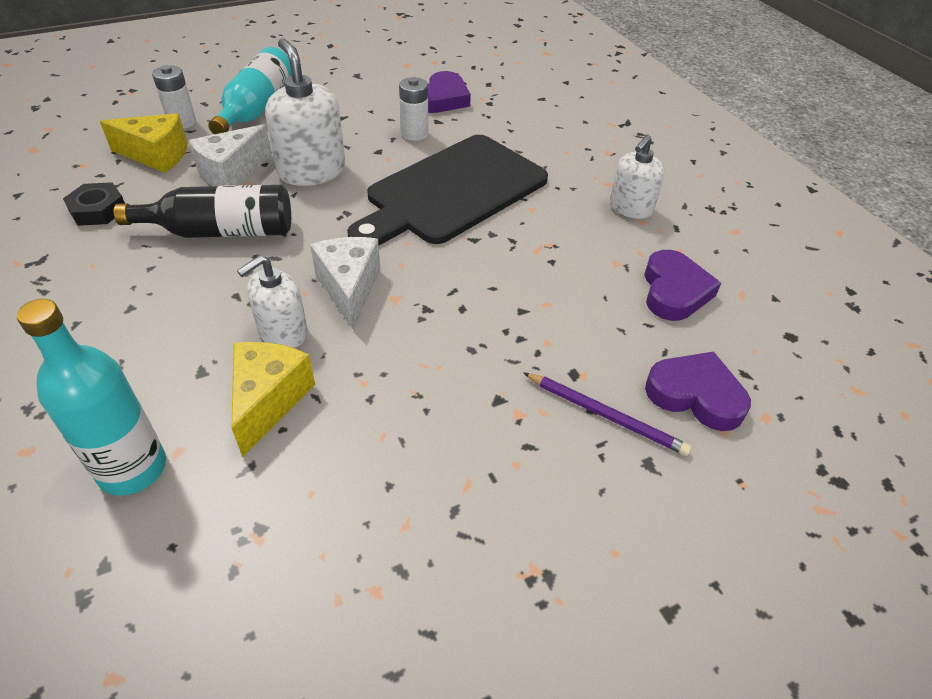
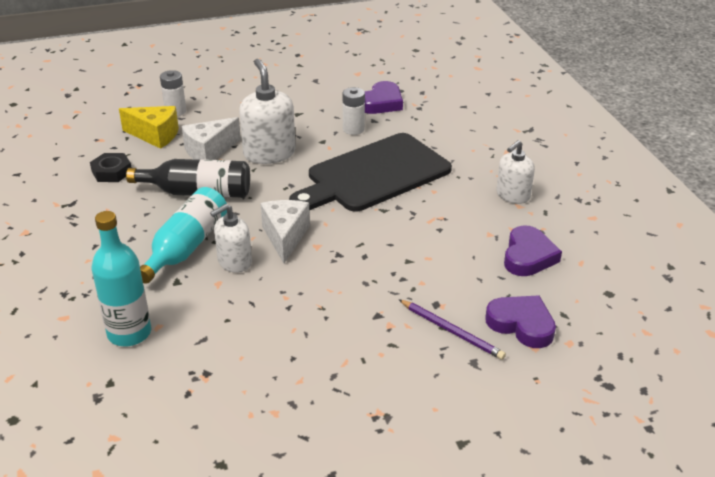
camera: 10 degrees right, 10 degrees down
(257, 108) = (233, 103): turquoise bottle -> turquoise bottle (186, 247)
(269, 401) = (220, 302): yellow cheese -> none

